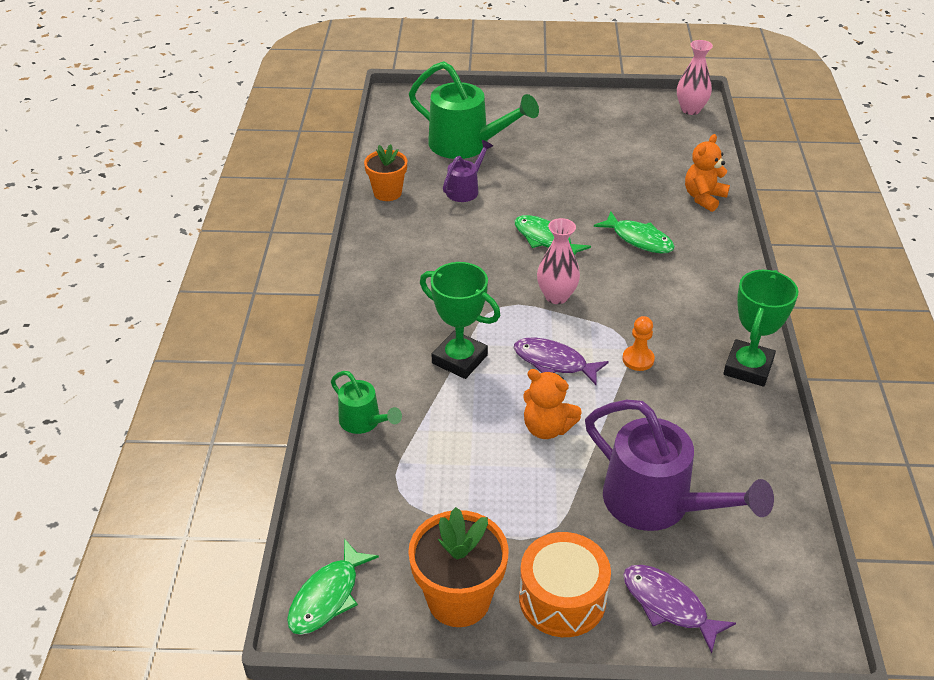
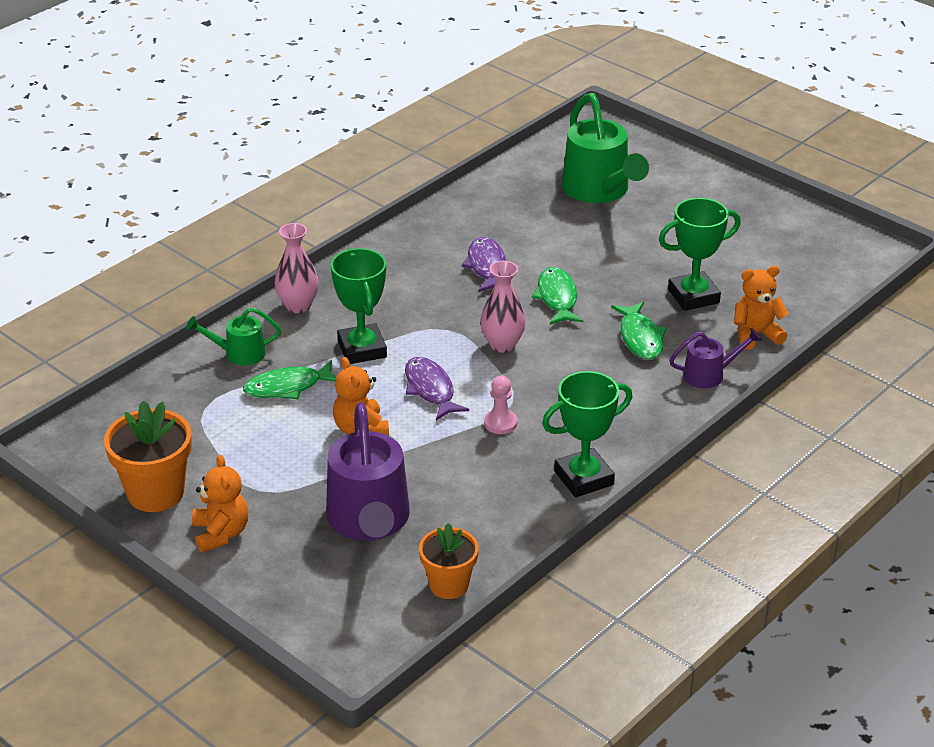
camera: 40 degrees right, 5 degrees down
(327, 596) = (80, 442): green fish -> green fish (288, 387)
(364, 422) = (238, 353): green watering can -> green watering can turned 90 degrees clockwise
(387, 193) = (476, 199): orange flower pot -> orange flower pot (449, 585)
(465, 189) = (546, 227): purple watering can -> purple watering can (710, 374)
(562, 598) = (221, 533): orange drum -> orange teddy bear
(630, 191) = (693, 296): none -> green trophy
(638, 359) = (500, 423): orange pawn -> pink pawn
(668, 605) = (285, 581): purple fish -> purple fish (487, 267)
(690, 109) = (868, 254): pink vase -> pink vase (298, 306)

